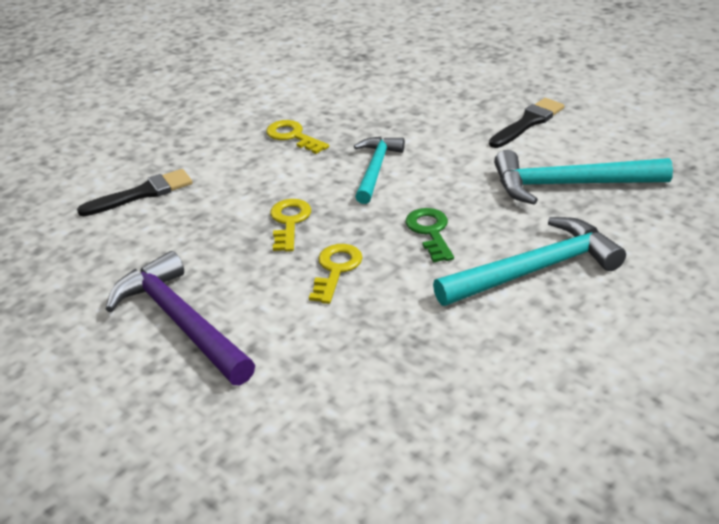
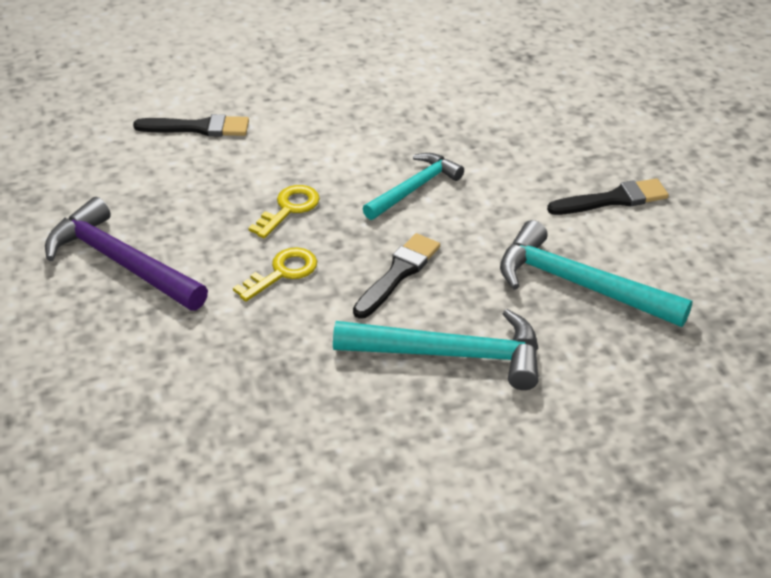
camera: 30 degrees right, 5 degrees up
(181, 322) = (121, 262): purple hammer -> purple hammer turned 45 degrees counterclockwise
(293, 136) = (376, 122): yellow key -> none
(430, 232) = (398, 273): green key -> black brush

